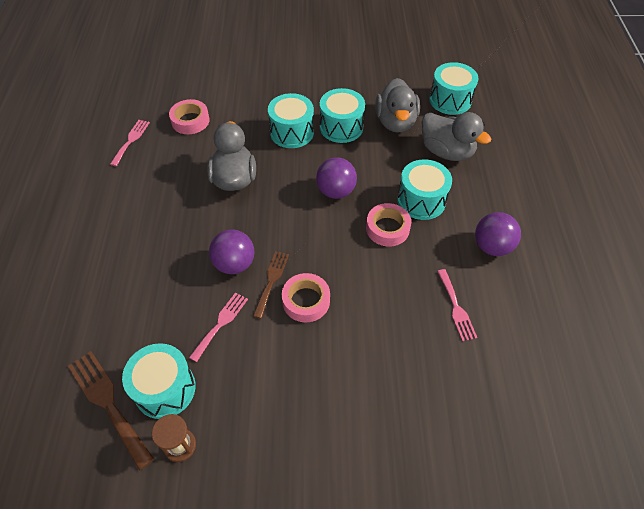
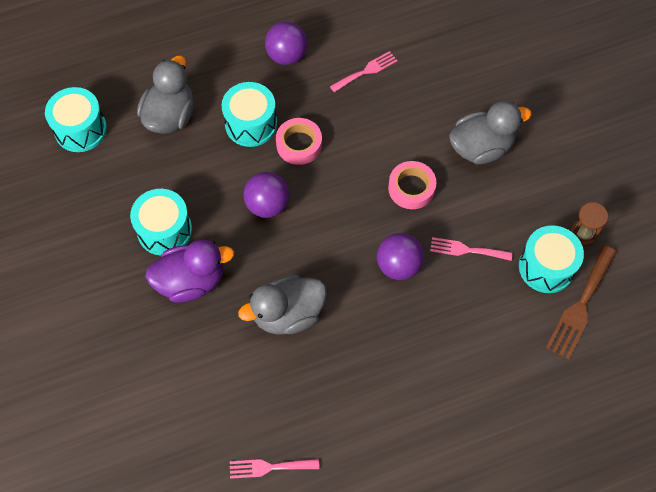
camera: 110 degrees left, 10 degrees up
(190, 121) = (210, 410): pink tape -> none
(271, 281) = (403, 225): brown fork -> none
(292, 132) = (191, 281): turquoise drum -> purple duck
(395, 122) = (137, 176): grey duck -> grey duck (481, 147)

